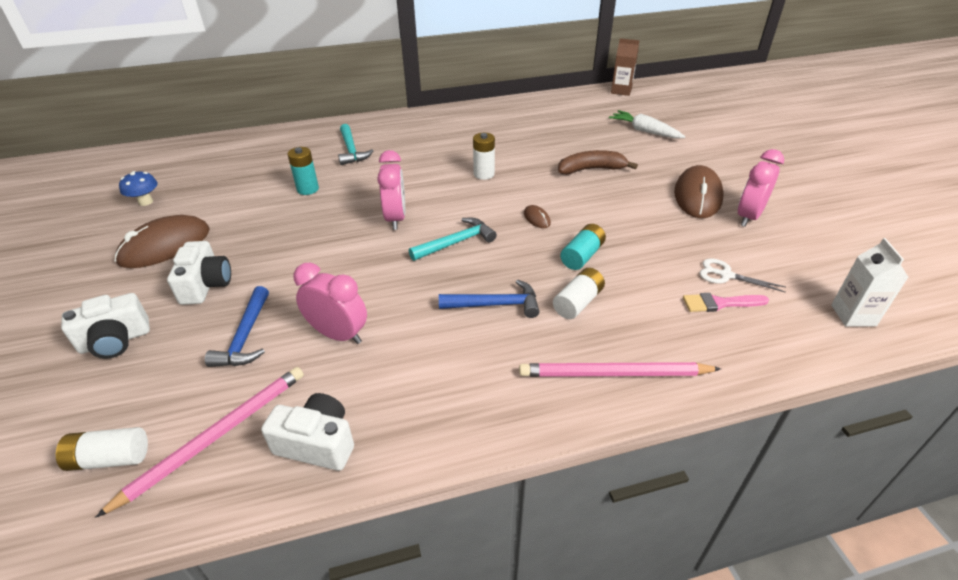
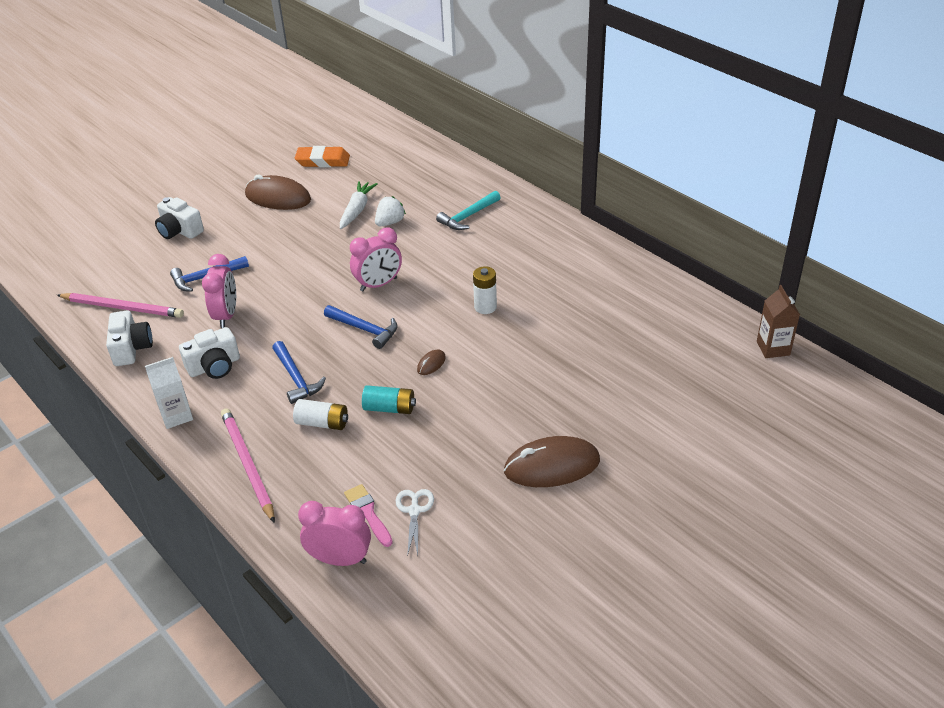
camera: 65 degrees right, 0 degrees up
(110, 458) = (95, 279): white battery -> none
(146, 202) = (323, 161): blue mushroom -> orange eraser
(206, 285) = (247, 236): white camera -> white camera (214, 366)
(308, 189) = (390, 222): turquoise battery -> white strawberry
(456, 242) = (365, 329): turquoise hammer -> blue hammer
(591, 169) = (549, 374): brown banana -> none
(644, 131) = (674, 393): white carrot -> white carrot (357, 210)
(748, 217) = (535, 513): pink clock -> pink clock (340, 559)
(853, 315) = (399, 613): white carton -> white carton (176, 416)

